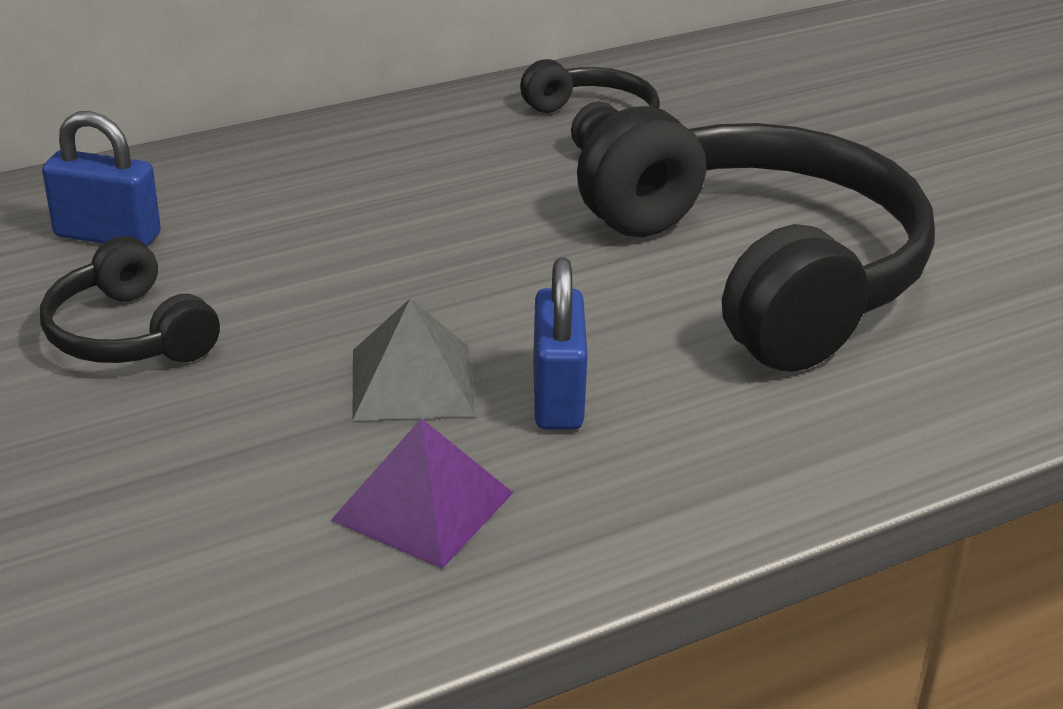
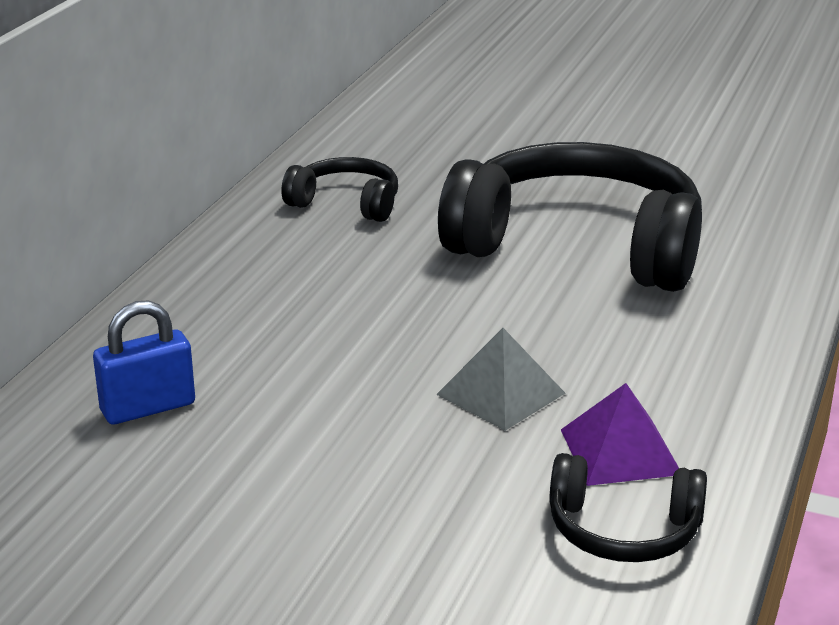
camera: 40 degrees left, 5 degrees down
(129, 334) = (281, 456): black headphones -> black headphones (623, 530)
(557, 397) = (589, 361): blue padlock -> none

